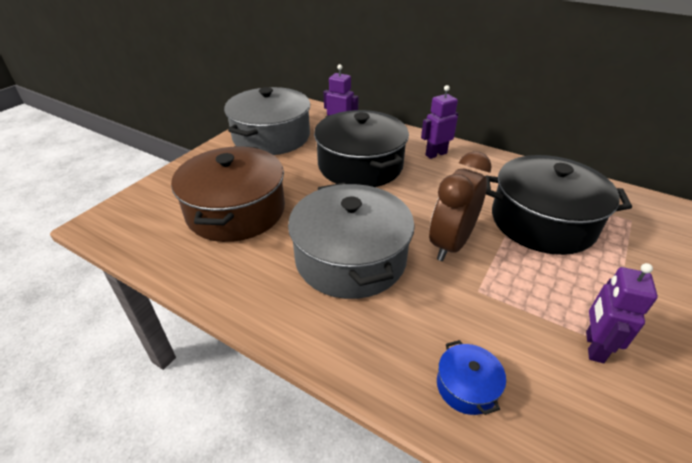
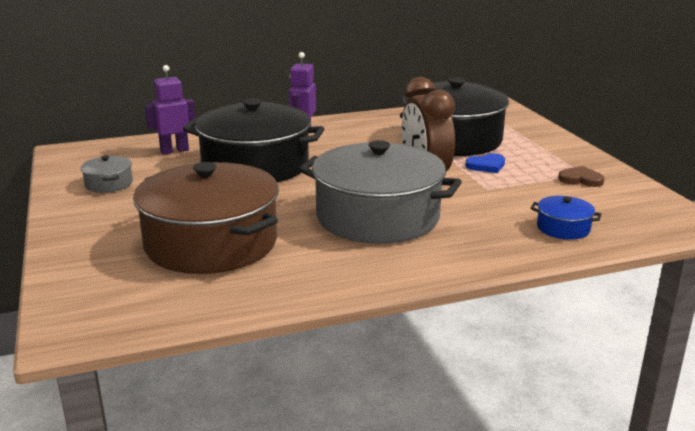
camera: 50 degrees left, 15 degrees down
(271, 137) = (109, 184): grey pot -> grey pot, size x0.41
(523, 267) = (486, 165): none -> blue heart
(593, 346) = (580, 179): purple robot -> brown heart

